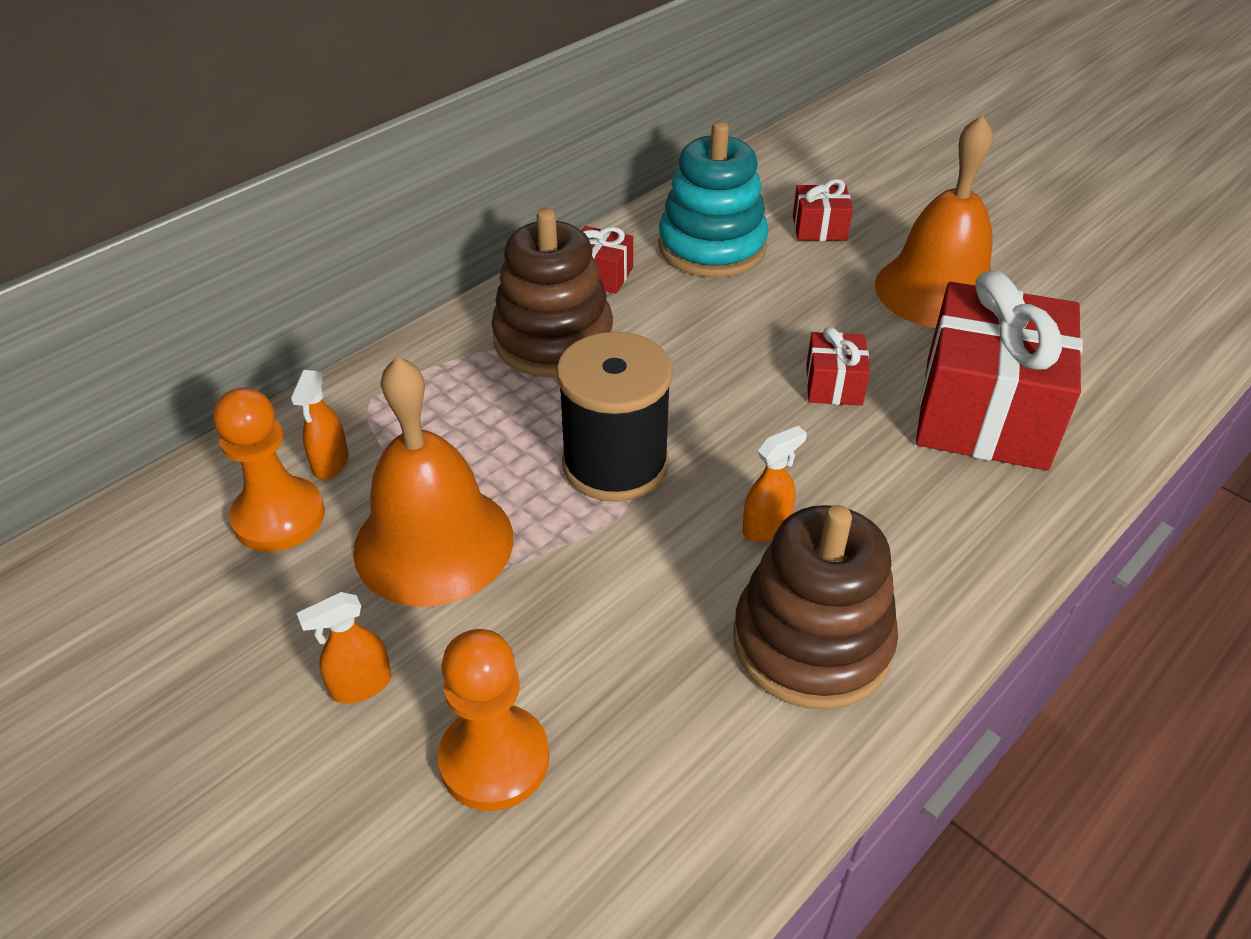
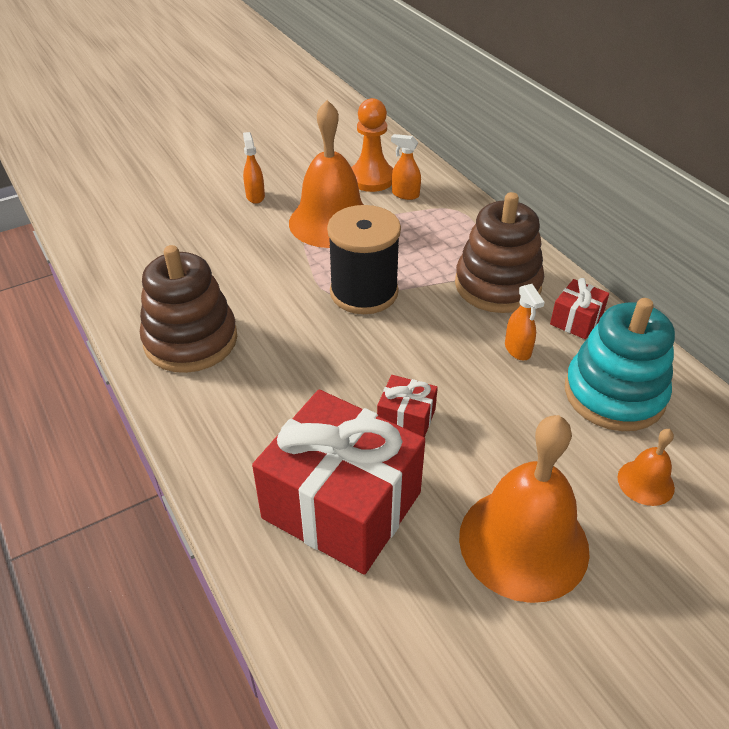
camera: 105 degrees right, 0 degrees up
(494, 759) = (194, 227): orange pawn -> none
(766, 527) = (282, 344): orange spray bottle -> orange spray bottle (517, 350)
(819, 228) = (645, 482): red gift -> orange bell

